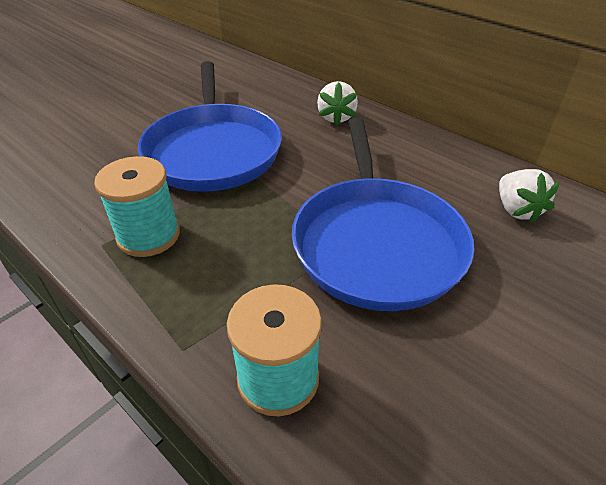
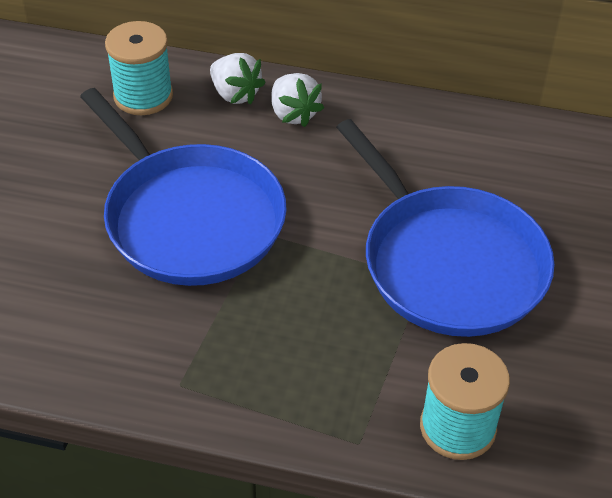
camera: 30 degrees left, 5 degrees up
(148, 235) = (220, 352): turquoise spool -> turquoise spool (143, 96)
(517, 210) = (550, 172): white strawberry -> white strawberry (235, 94)

